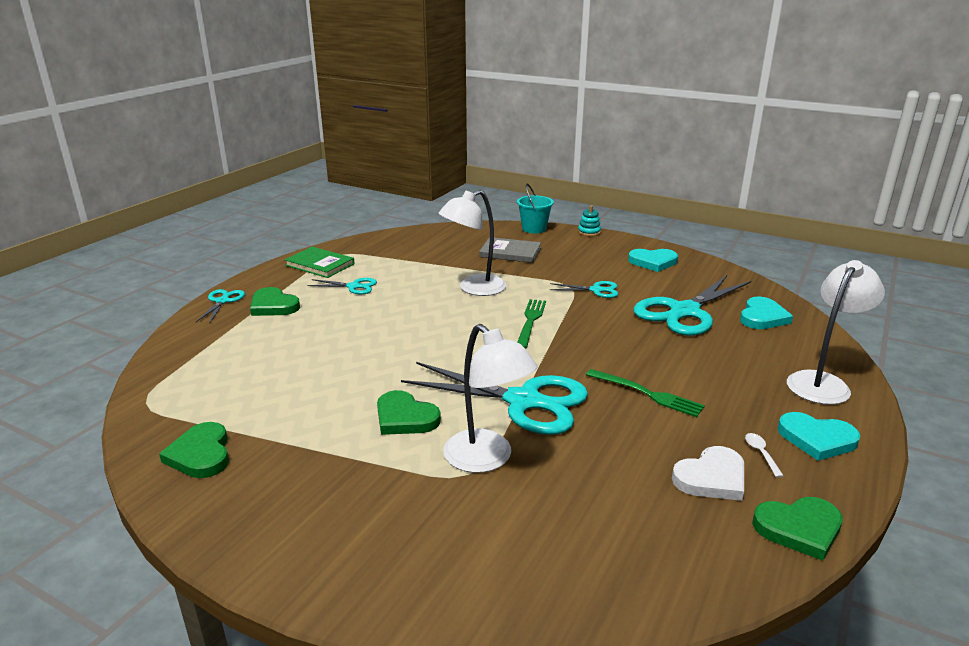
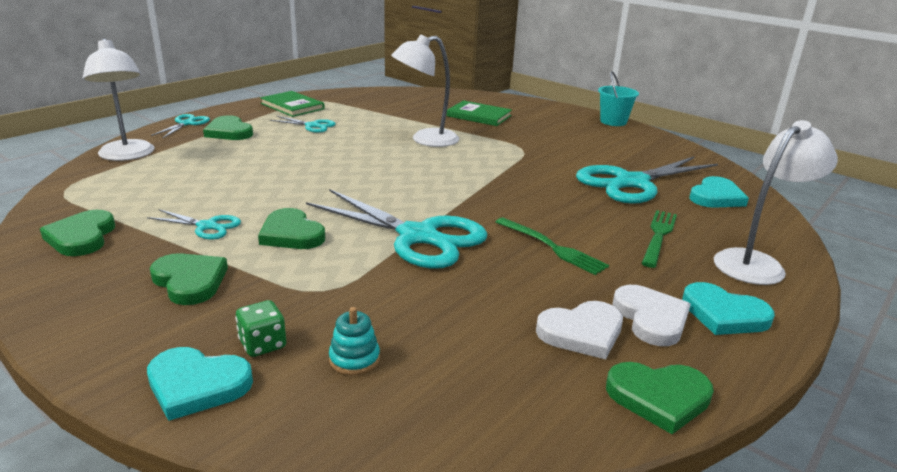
camera: 10 degrees right, 0 degrees up
(339, 486) = (190, 281): none -> green heart
(446, 540) = (263, 344): none -> green dice
(487, 459) = (350, 280): white lamp -> white lamp (128, 155)
(510, 252) = (479, 116): grey book -> green book
(530, 321) = (466, 172): green fork -> green fork (658, 236)
(534, 229) = (513, 100): turquoise bucket -> turquoise bucket (613, 121)
(589, 232) = (568, 108): turquoise stacking toy -> turquoise stacking toy (354, 359)
(596, 290) = (548, 154): turquoise scissors -> turquoise scissors (207, 226)
(653, 262) = (621, 138): turquoise heart -> turquoise heart (197, 385)
(761, 453) = (651, 318): white spoon -> white heart

